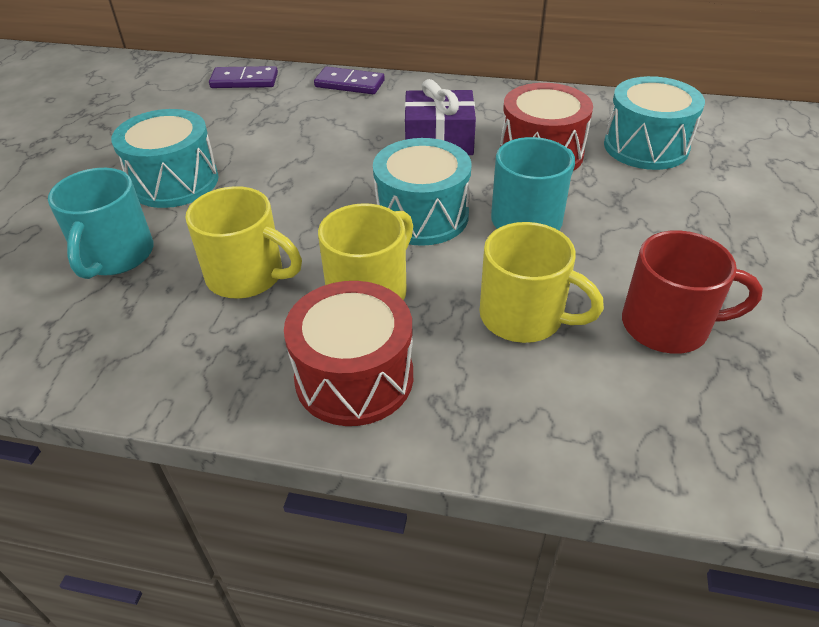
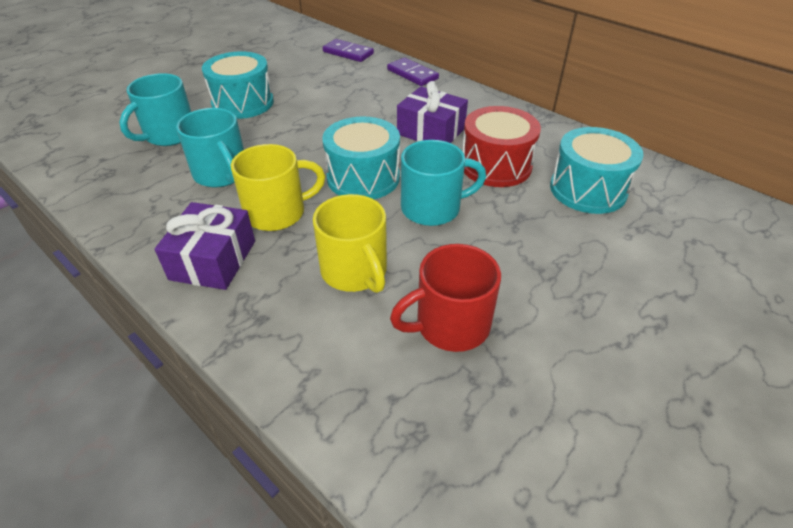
camera: 30 degrees right, 0 degrees up
(247, 276) = (222, 174): yellow mug -> turquoise mug
(354, 377) = (213, 260): red drum -> purple gift
(668, 326) = (450, 325): red mug -> red mug turned 120 degrees clockwise

